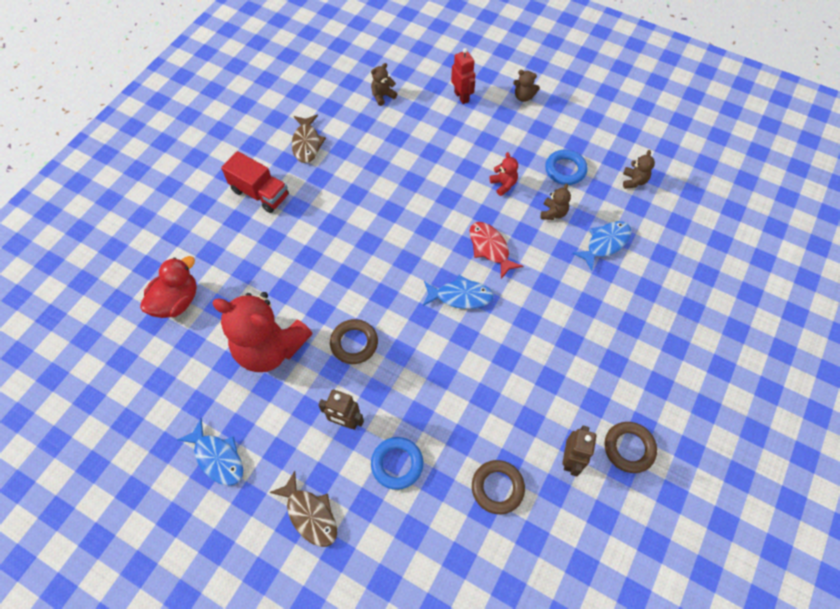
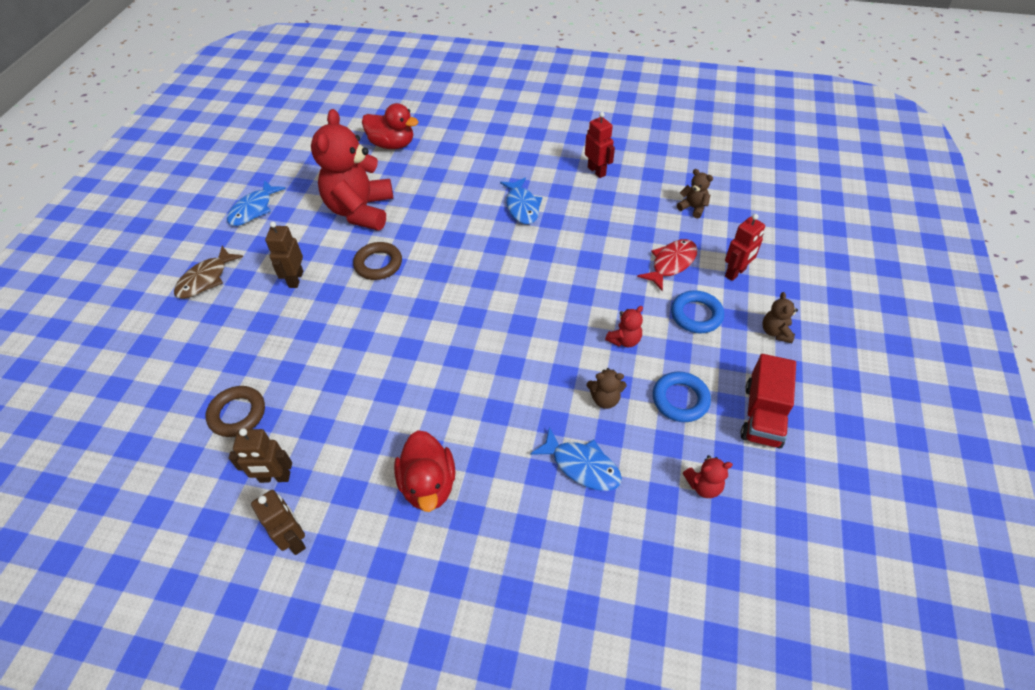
camera: 75 degrees right, 10 degrees down
(260, 193) = (523, 158): red truck -> red truck (762, 415)
(307, 143) = (597, 171): brown fish -> red robot
(397, 464) = (257, 327): blue ring -> blue ring (696, 315)
(460, 296) = (456, 333): blue fish -> blue fish (522, 206)
(490, 248) = (528, 346): red fish -> red fish (671, 264)
(600, 345) = (428, 484): none -> red duck
(629, 448) = (294, 539): brown ring -> brown robot
(634, 181) = (703, 485): brown teddy bear -> red teddy bear

